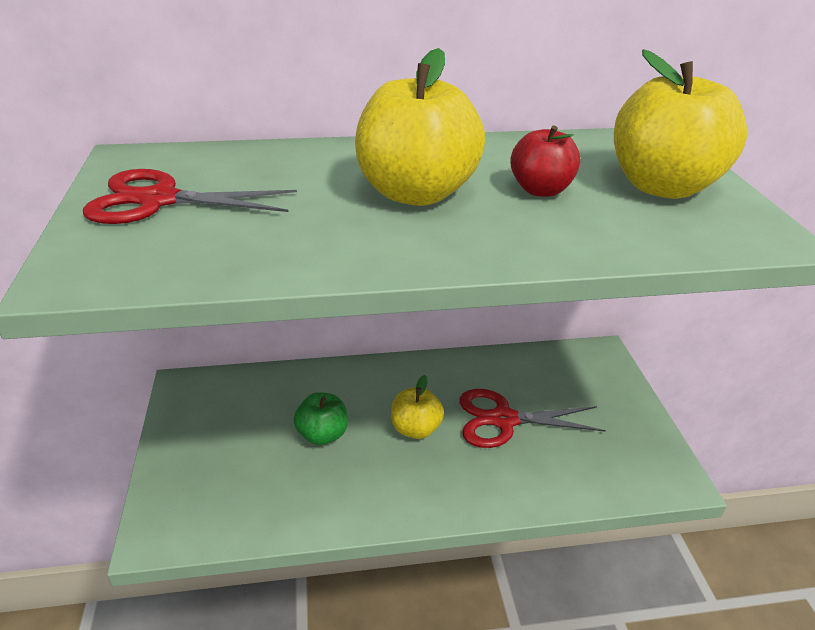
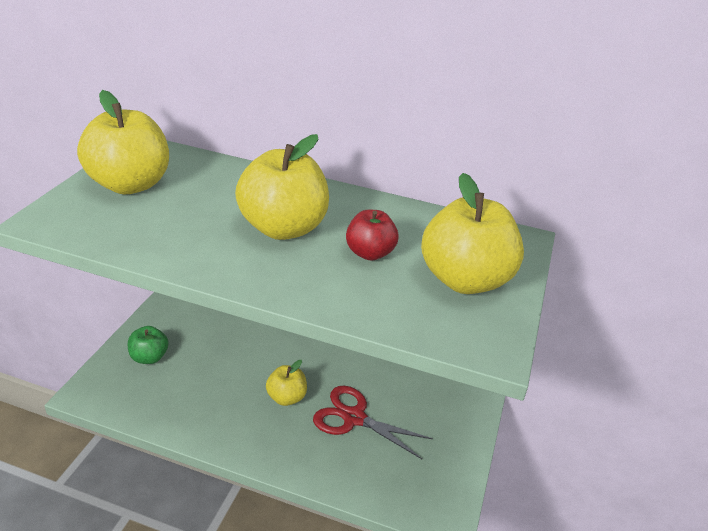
camera: 25 degrees right, 0 degrees up
(159, 200) = (130, 184): red scissors -> yellow apple
(322, 434) = (223, 375): green apple -> green apple (149, 357)

